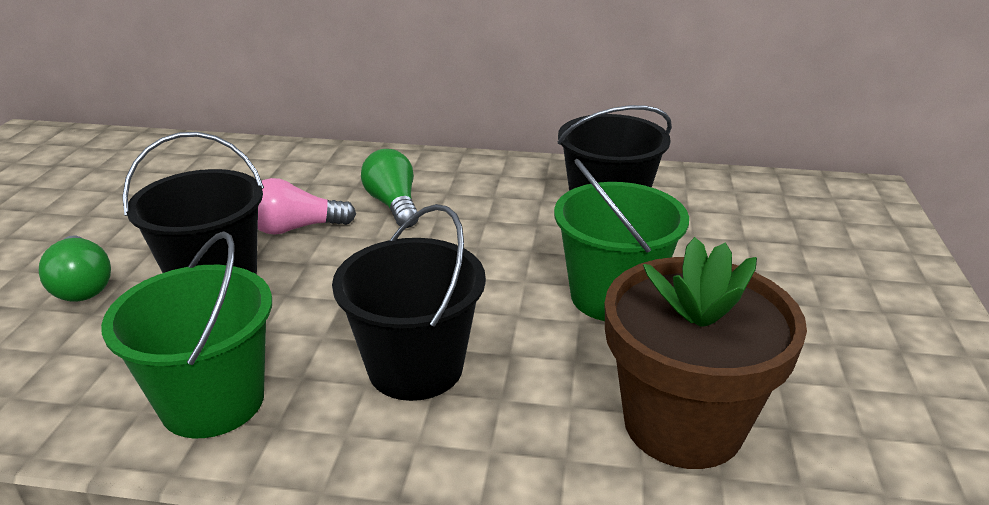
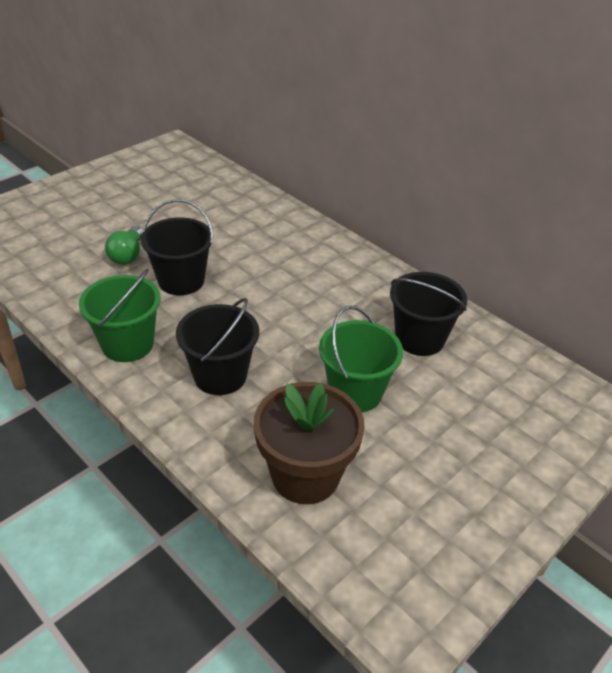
camera: 35 degrees right, 10 degrees up
(296, 228) = (244, 267): pink light bulb -> none
(393, 205) = (306, 276): green light bulb -> none

